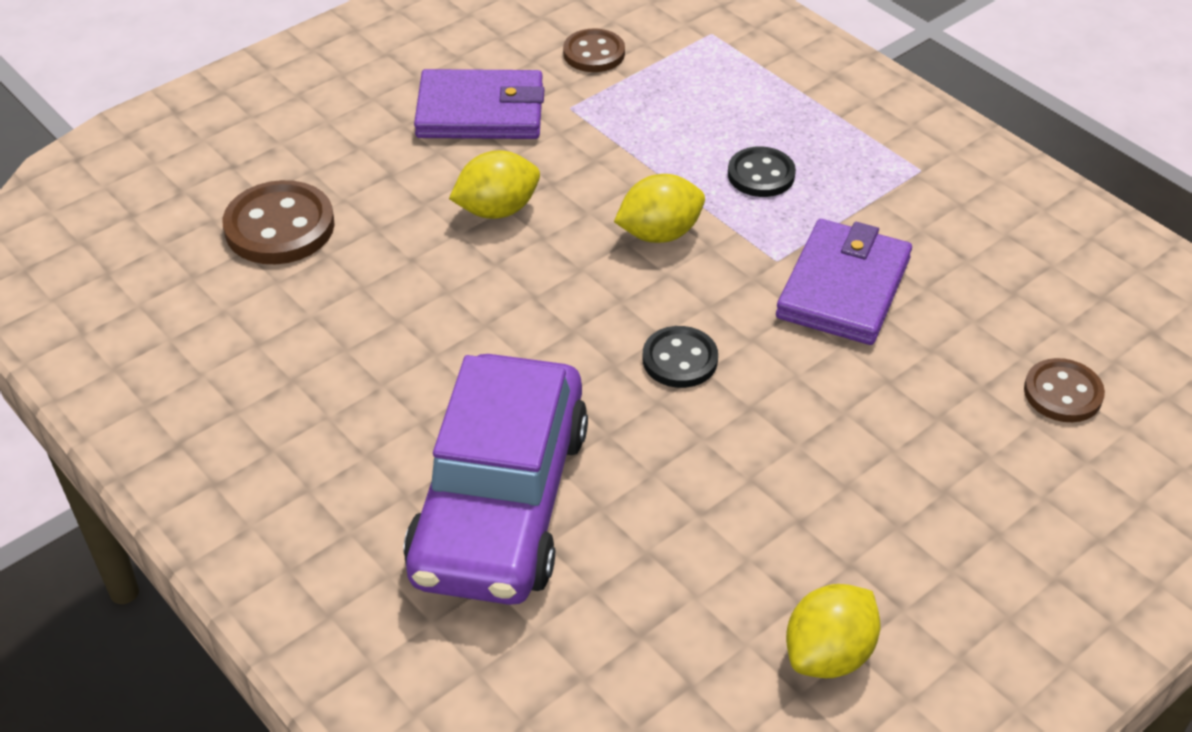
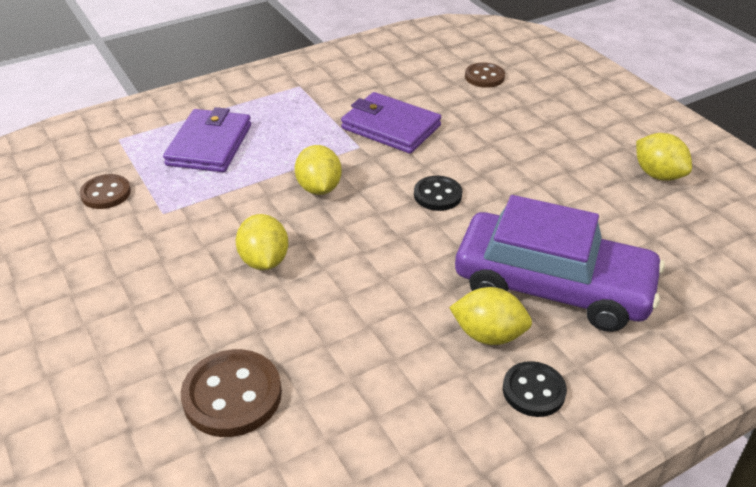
camera: 80 degrees left, 5 degrees down
(394, 435) = (488, 335): none -> yellow lemon
(480, 111) = (142, 259): purple wallet -> purple wallet (209, 145)
(761, 175) = (278, 140): black button -> black button (533, 391)

